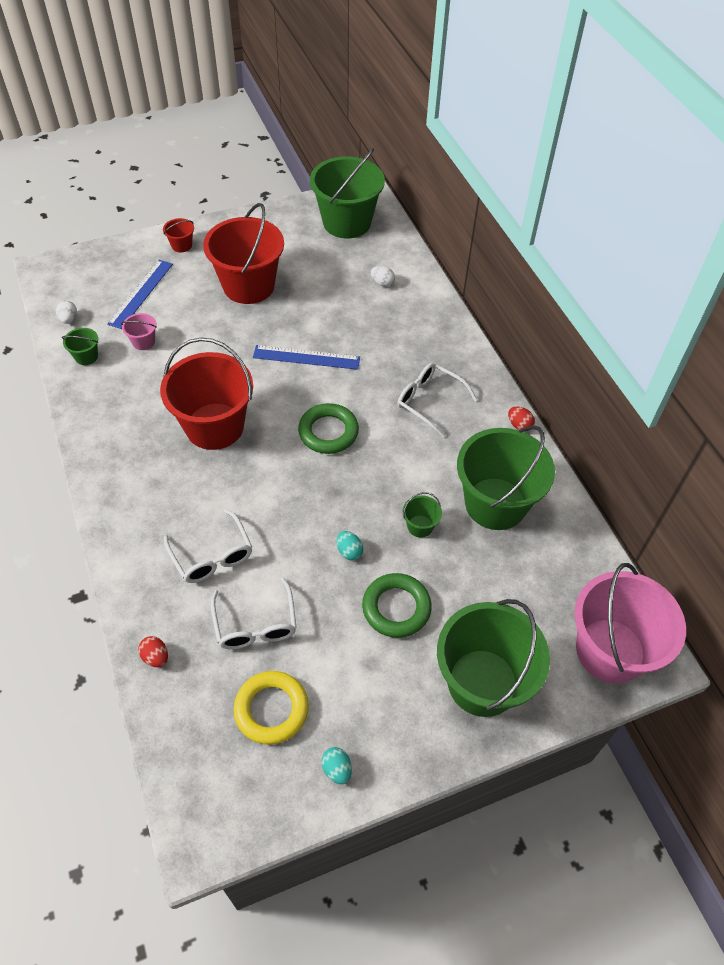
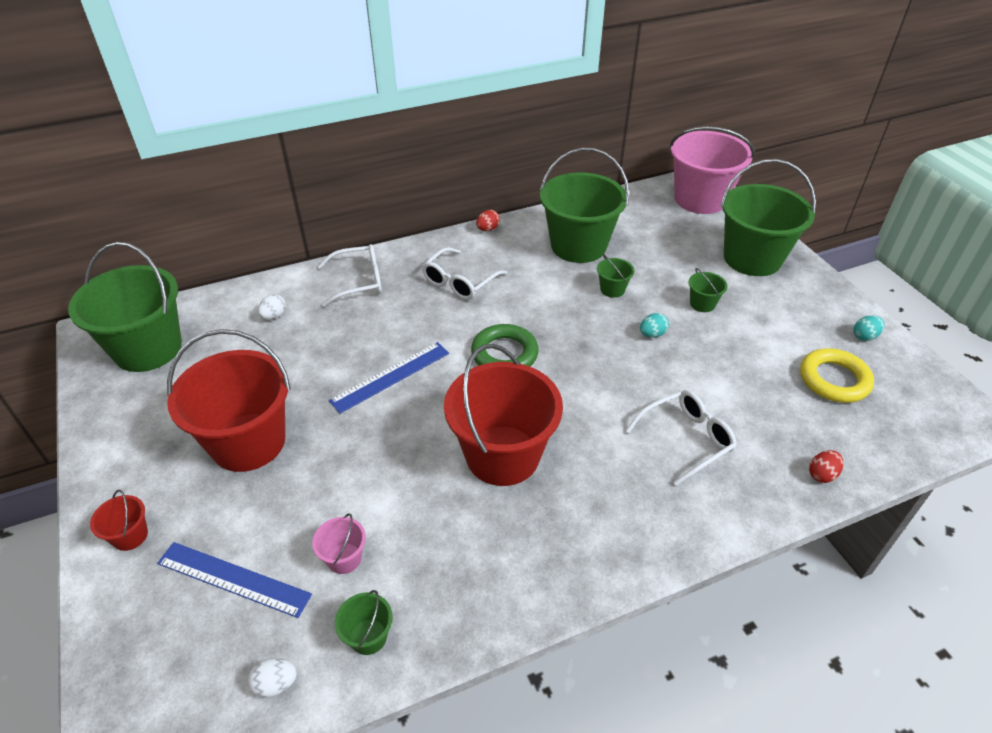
camera: 90 degrees left, 10 degrees down
(255, 624) = (754, 397): white glasses -> white glasses (358, 281)
(306, 357) = (391, 377): blue ruler -> blue ruler turned 45 degrees clockwise
(396, 608) = (702, 304): green ring -> green bucket

